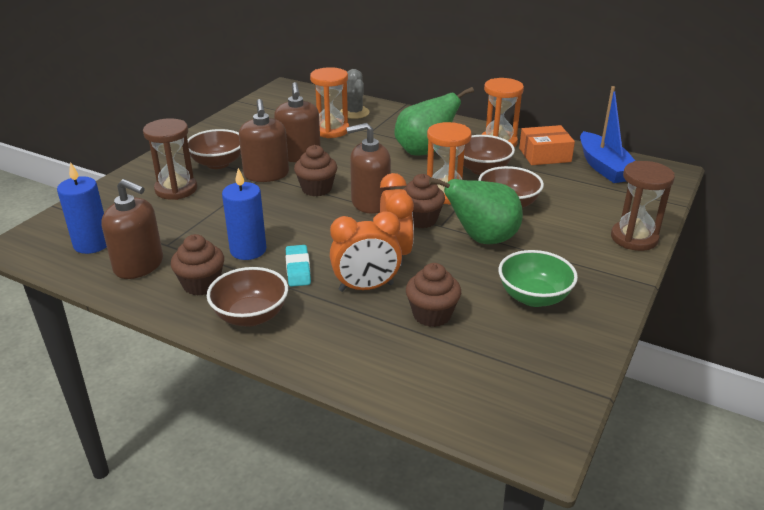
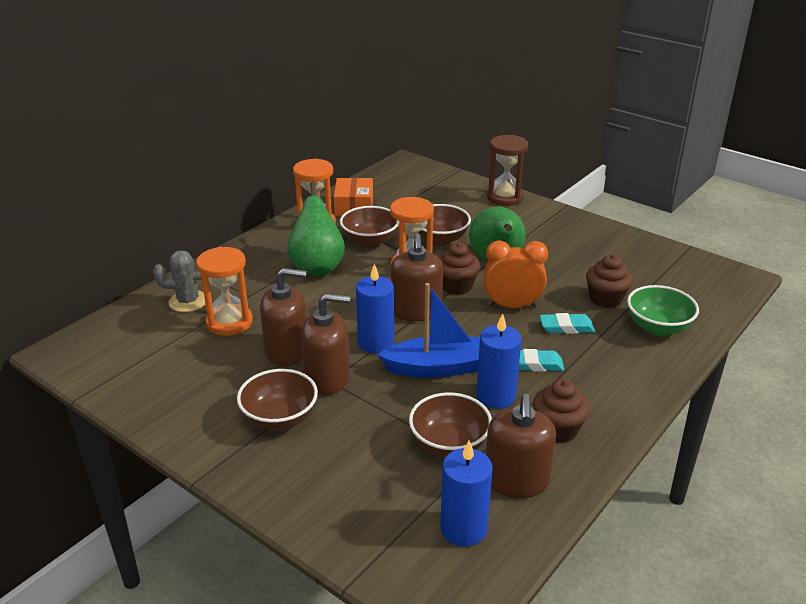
camera: 80 degrees left, 0 degrees up
(139, 265) = (516, 480): brown soap dispenser -> brown soap dispenser turned 150 degrees clockwise
(176, 189) = (340, 456): brown hourglass -> none
(250, 316) = (611, 396): brown bowl -> brown bowl (449, 444)
(316, 189) = (376, 343): brown cupcake -> blue candle
(366, 287) = (566, 327): orange clock -> turquoise eraser
(534, 297) = (582, 251): green bowl -> green bowl (658, 327)
(604, 167) = (388, 185): blue boat -> blue boat (438, 368)

